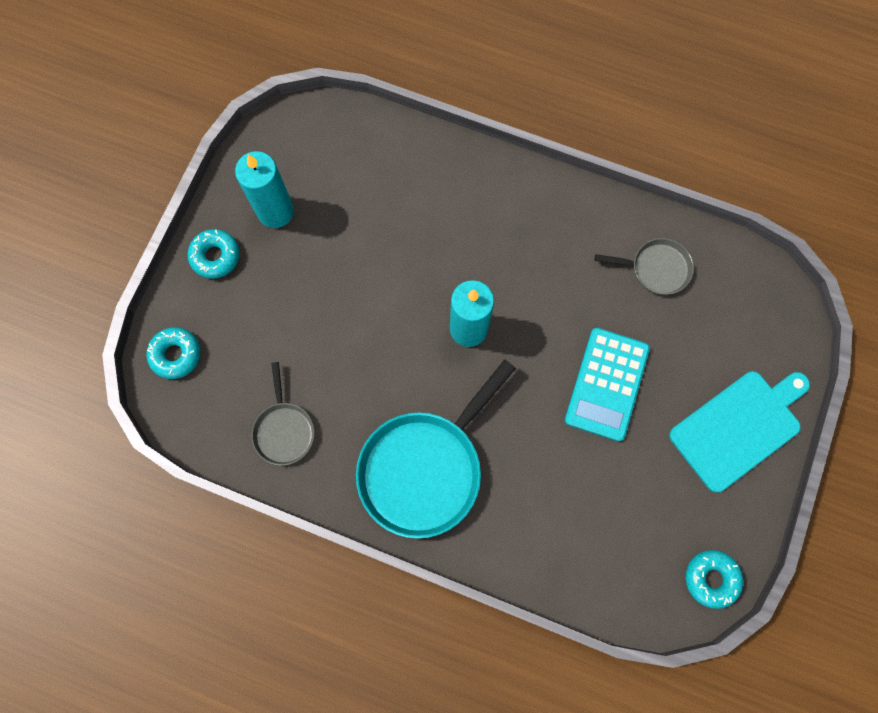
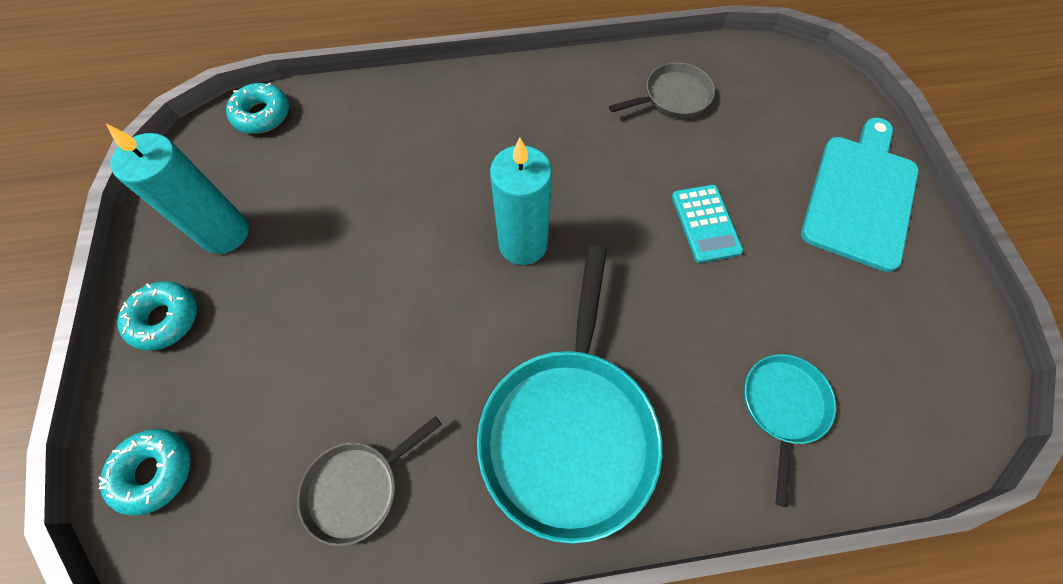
camera: 30 degrees left, 10 degrees down
(284, 430) = (358, 487): grey pan -> grey pan turned 90 degrees clockwise
(567, 532) = (782, 407): none -> turquoise pan
(607, 384) = (705, 223): turquoise calculator -> turquoise calculator, size x0.64
(711, 578) = (965, 364): turquoise donut -> turquoise donut (262, 115)

